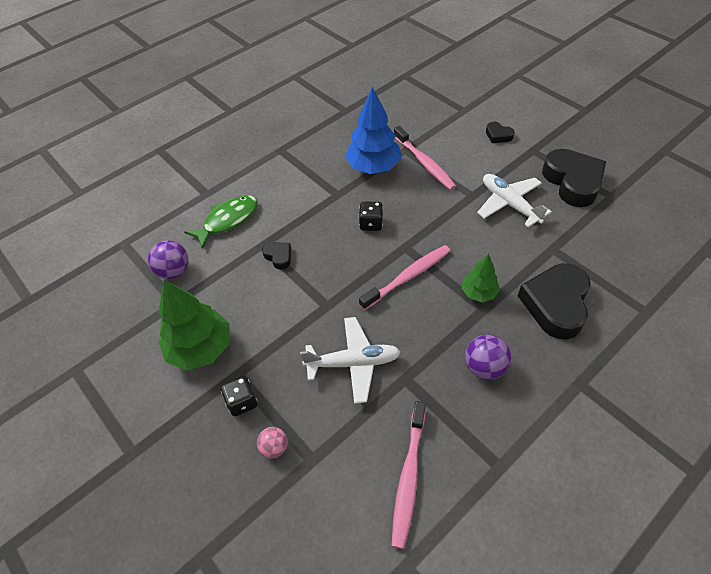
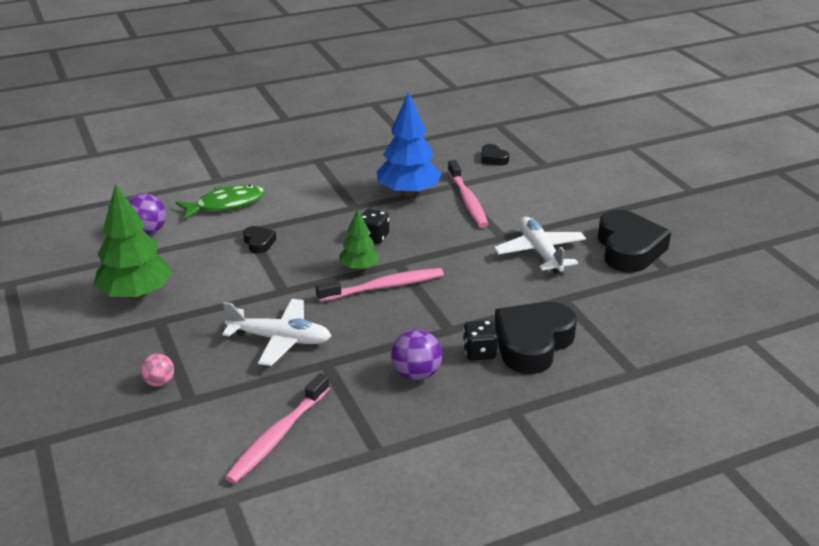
camera: 15 degrees right, 20 degrees down
(242, 402) = (150, 342): black dice -> black dice (479, 352)
(478, 293) = (452, 316): green tree -> green tree (359, 267)
(498, 135) = (569, 193): black heart -> black heart (493, 159)

